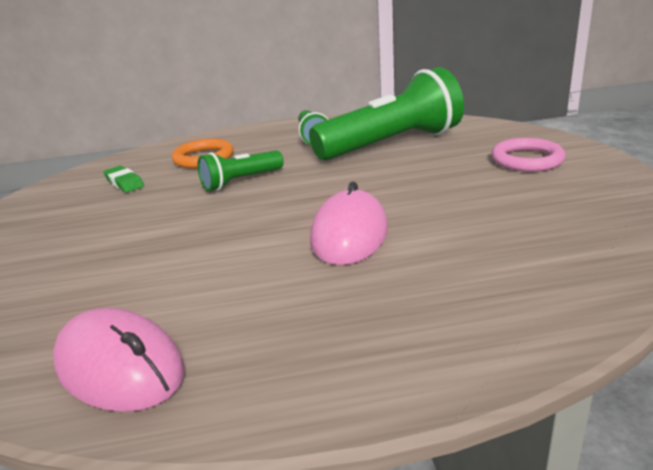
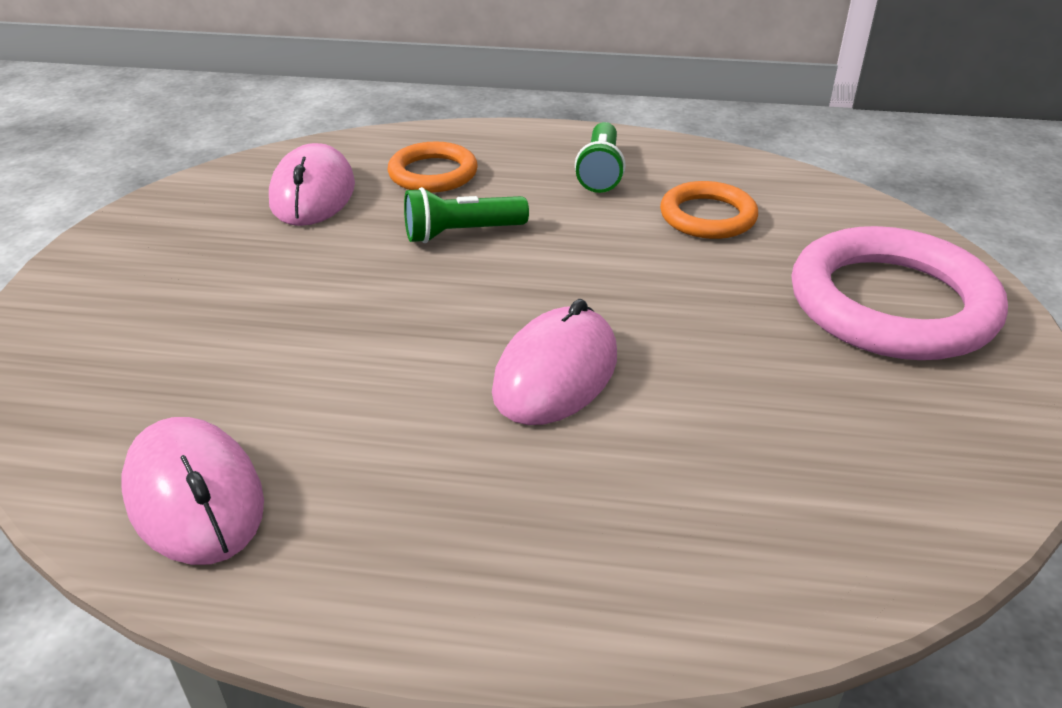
camera: 15 degrees right, 10 degrees up
(124, 183) = (313, 194): green eraser -> pink mouse
(392, 144) = (707, 216): green flashlight -> orange ring
(527, 160) = (891, 304): pink ring -> pink ring, size x1.83

